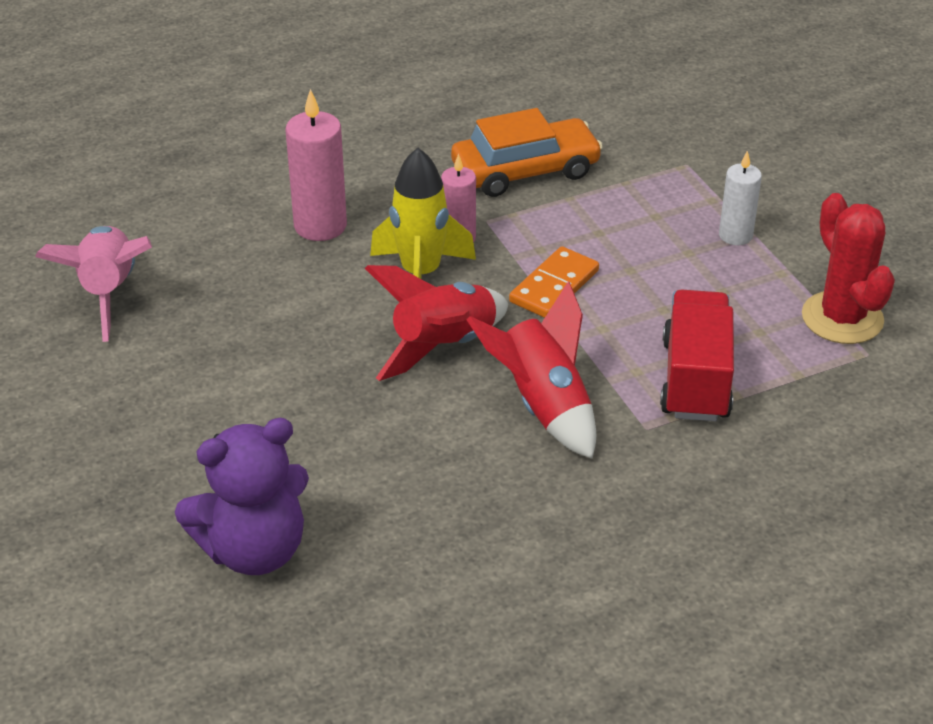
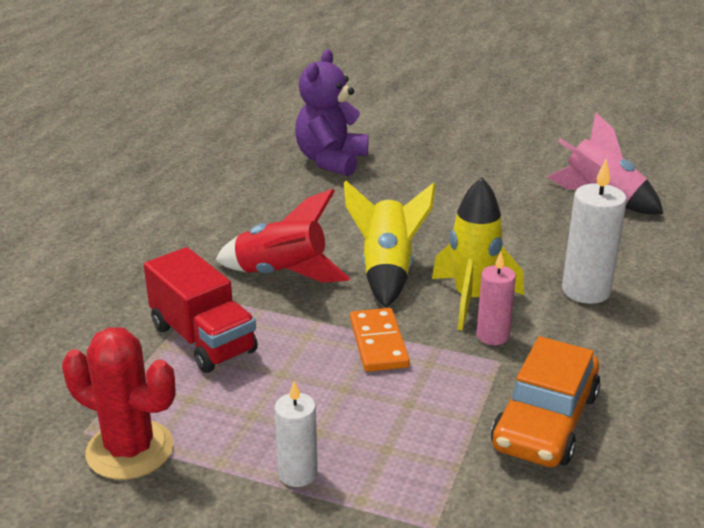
camera: 135 degrees right, 10 degrees down
(320, 226) = (586, 291): pink candle -> white candle
(443, 347) = (387, 271): red rocket -> yellow rocket

